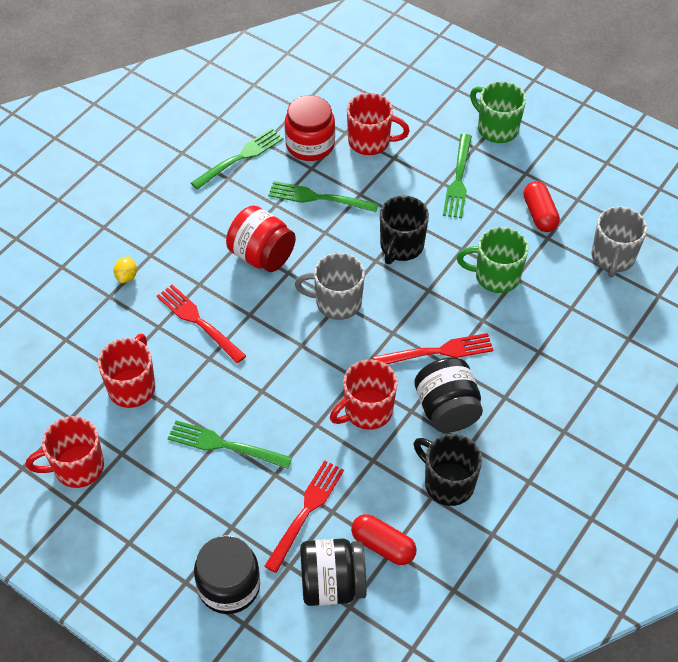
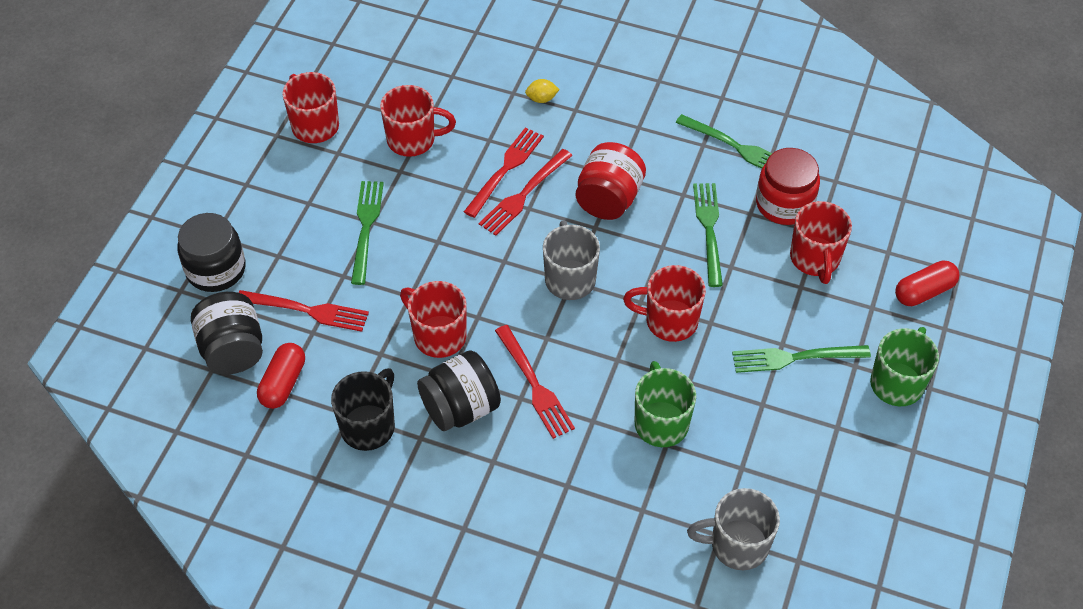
camera: 75 degrees right, 0 degrees up
(233, 314) = (524, 194): none -> red fork
(401, 246) = (669, 321): black mug -> red mug
(539, 214) = (775, 453): red capsule -> red capsule (924, 292)

